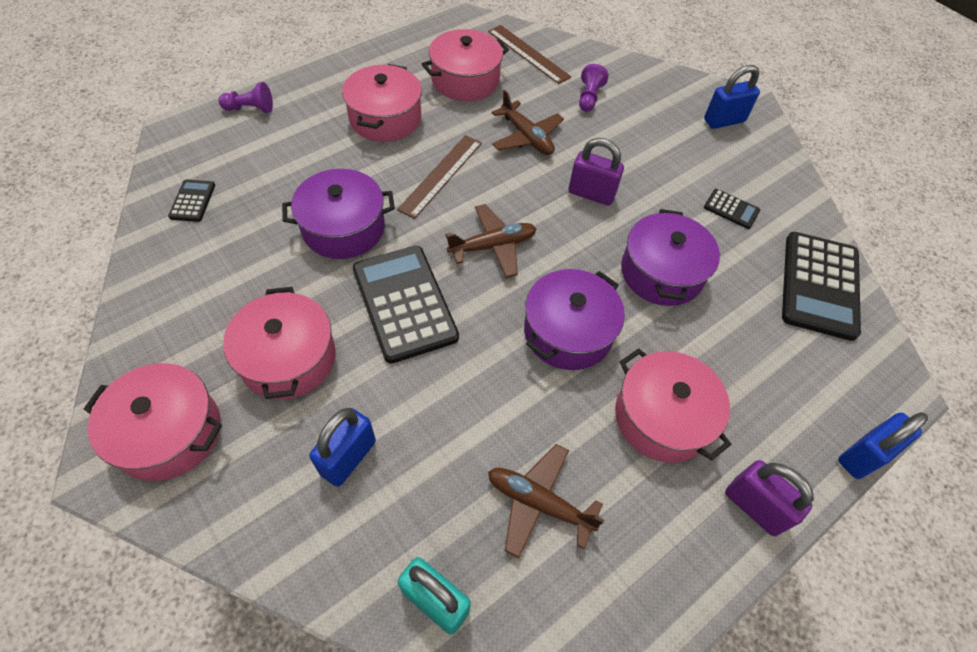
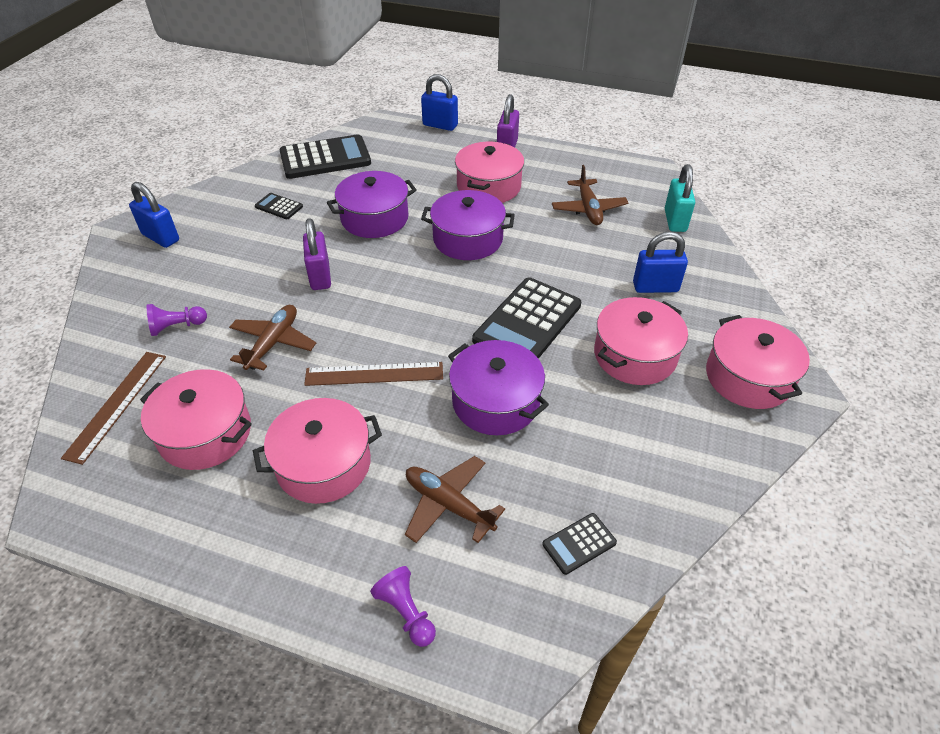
camera: 120 degrees left, 10 degrees down
(492, 246) = (428, 304): brown plane -> brown plane (448, 505)
(731, 209) = (279, 207): black calculator -> black calculator turned 60 degrees counterclockwise

